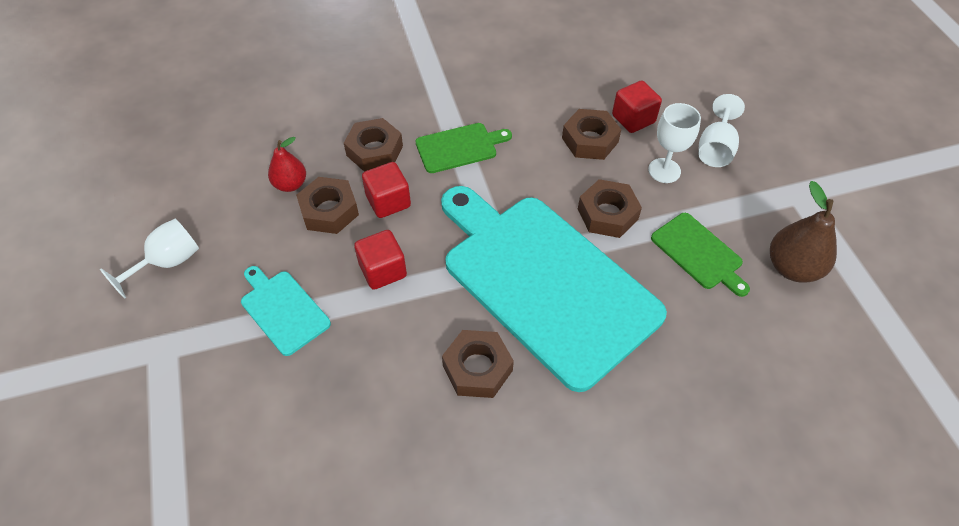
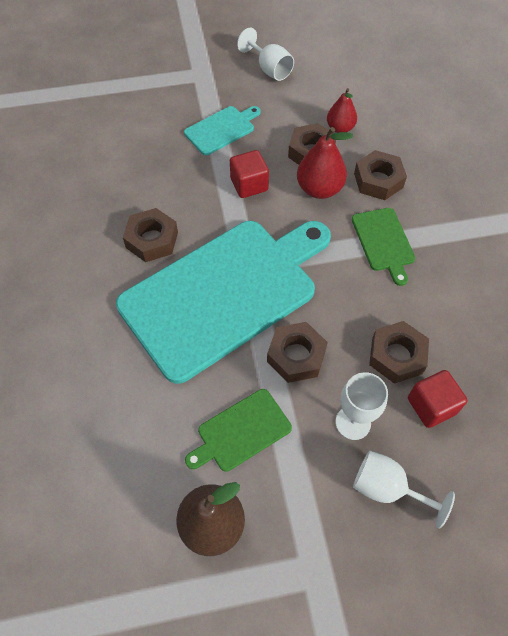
camera: 95 degrees right, 5 degrees up
(388, 201) = (319, 189): red cube -> red pear

